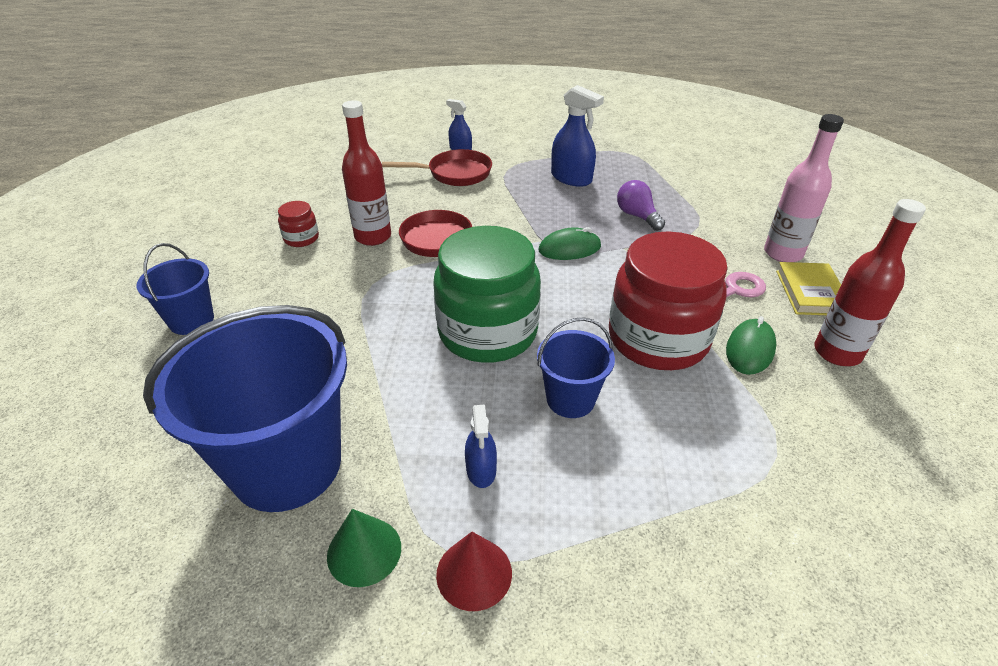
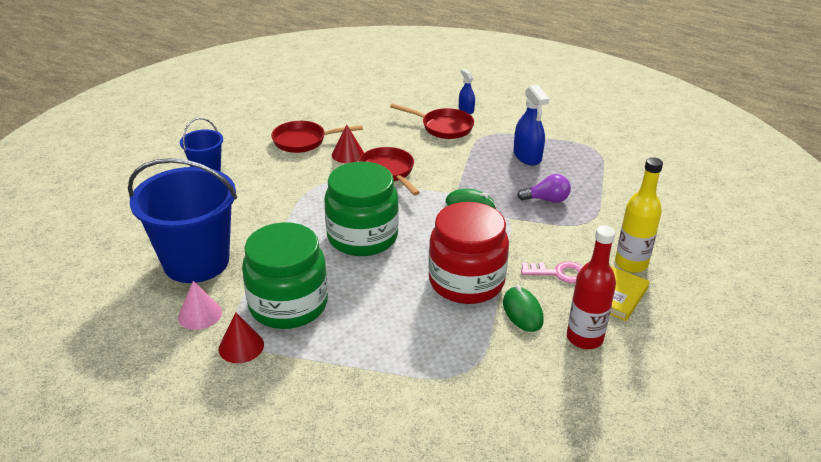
camera: 30 degrees right, 5 degrees down
(301, 238) = (303, 141): red jar -> red pan
(364, 551) = (200, 314): green cone -> pink cone
(373, 237) = (348, 154): red bottle -> red cone
(481, 470) = (288, 305): blue spray bottle -> green jar
(570, 399) = (373, 292): blue bucket -> none
(637, 216) = (546, 200): purple light bulb -> purple light bulb turned 90 degrees clockwise
(750, 349) = (522, 312): green mouse -> green mouse turned 75 degrees counterclockwise
(783, 253) = (631, 264): pink bottle -> yellow bottle

